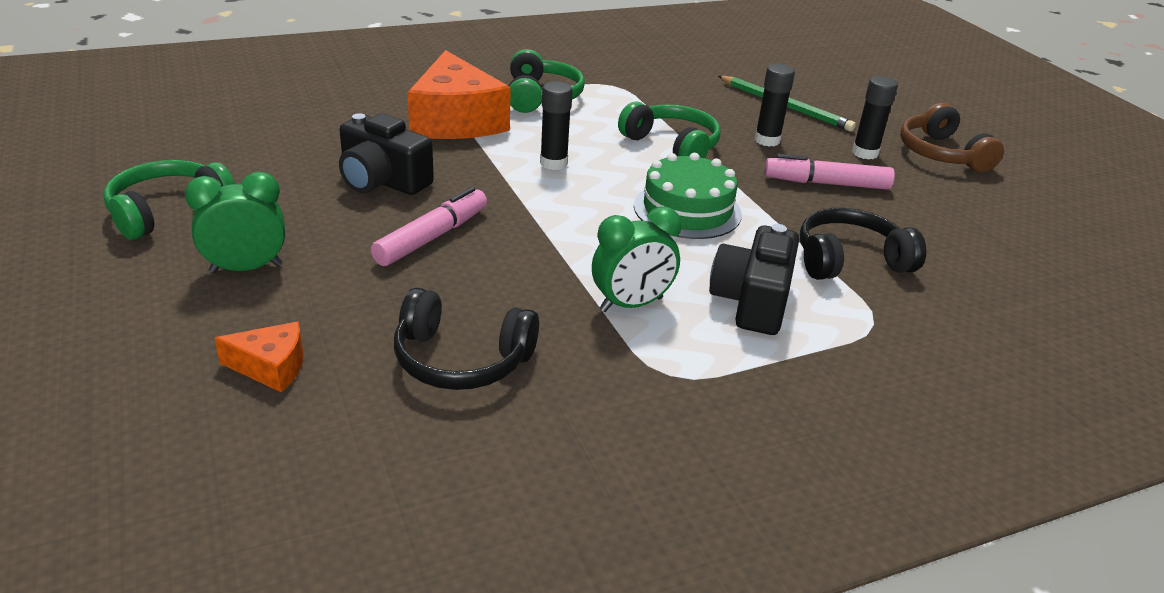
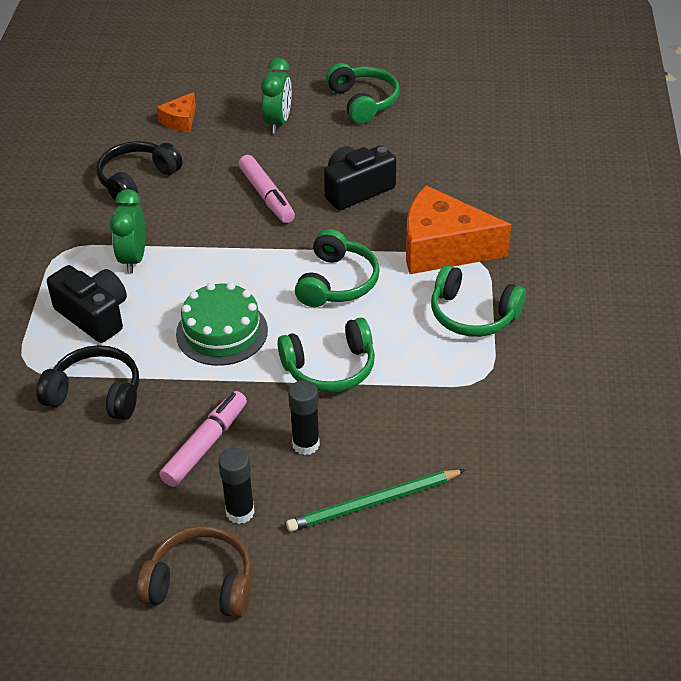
camera: 120 degrees right, 10 degrees up
(553, 163) = (337, 282): black glue stick -> green headphones
(849, 260) = (96, 394): black headphones -> black headphones turned 90 degrees counterclockwise

